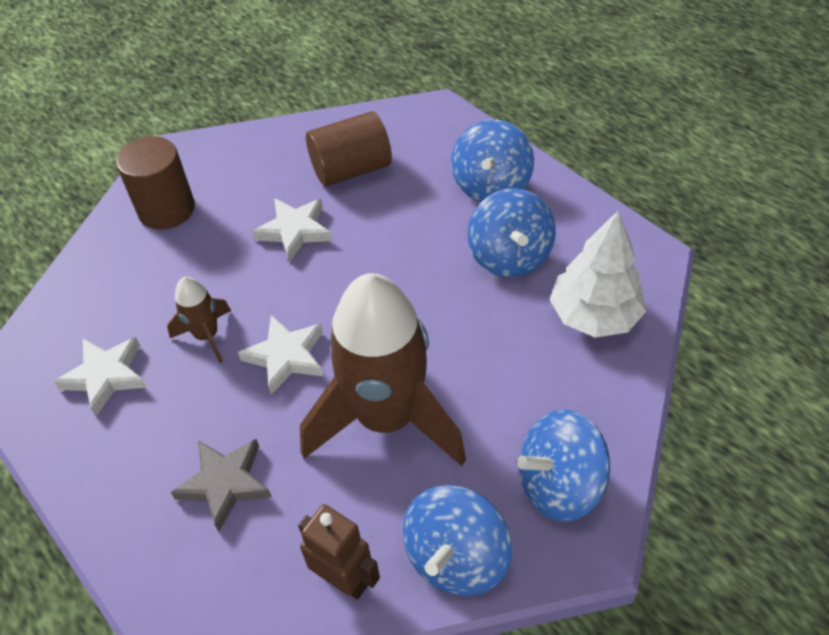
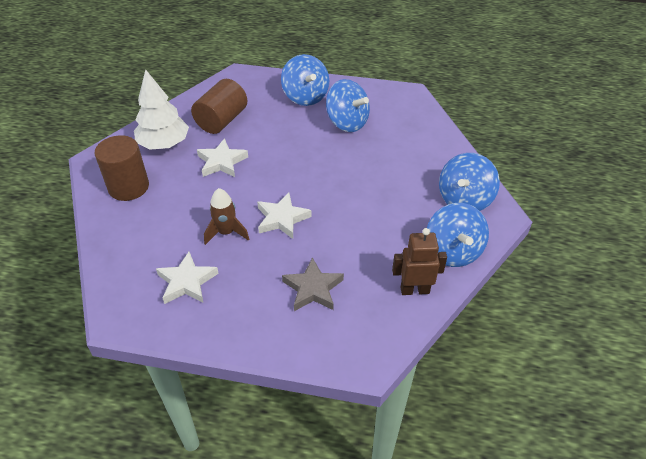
camera: 40 degrees left, 5 degrees down
(386, 418) = (362, 217): brown rocket -> none
(594, 316) = (410, 128): white tree -> white tree (164, 144)

